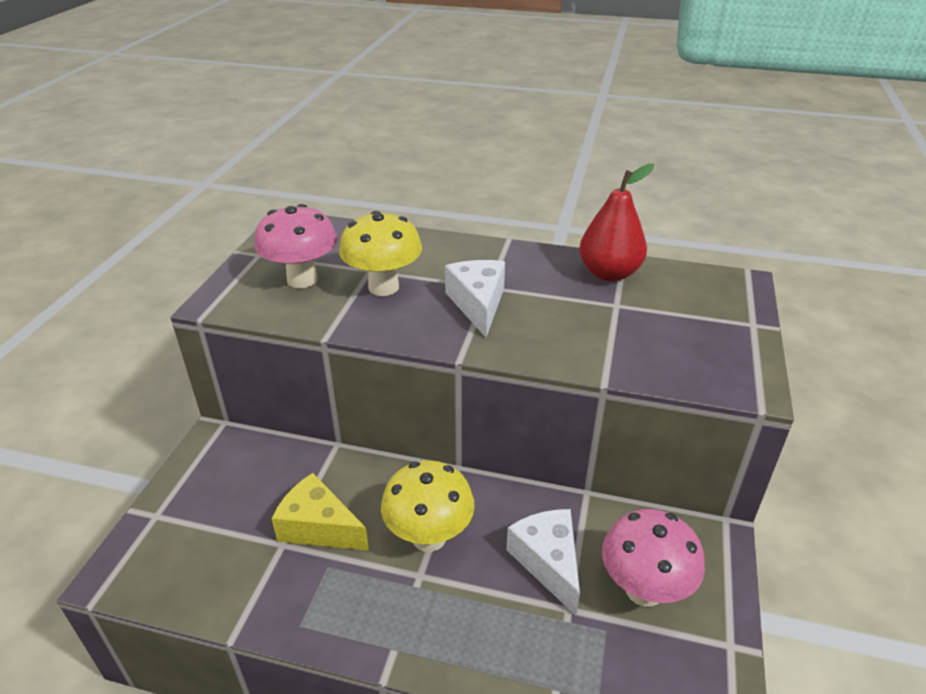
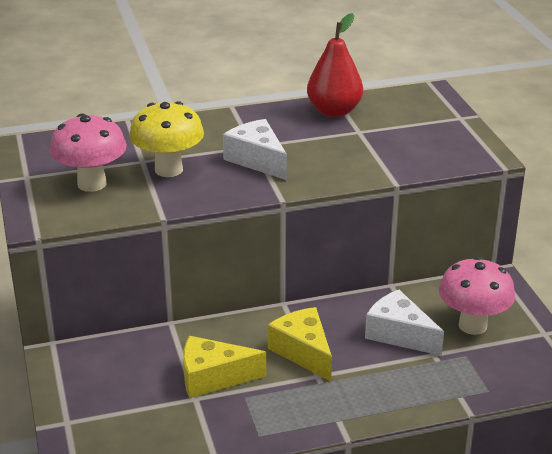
camera: 30 degrees left, 5 degrees down
(429, 537) = (303, 352): yellow mushroom -> yellow cheese

